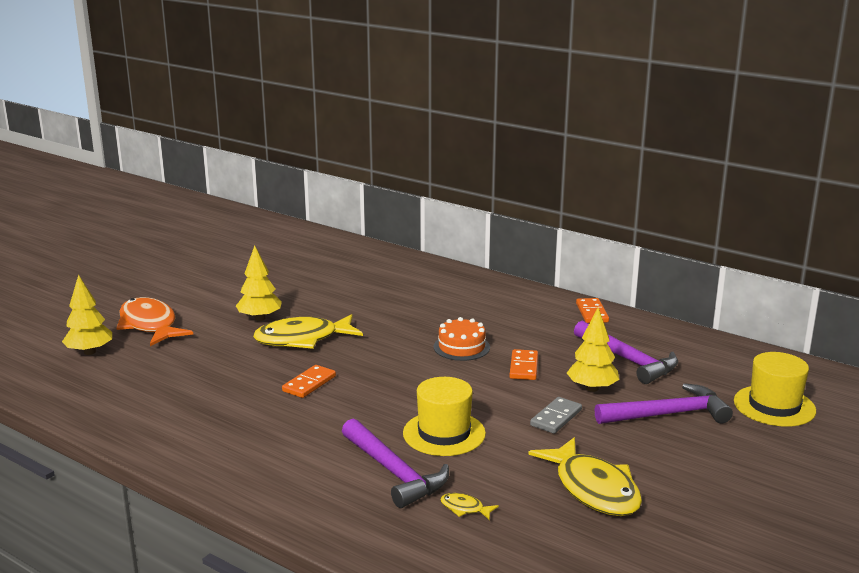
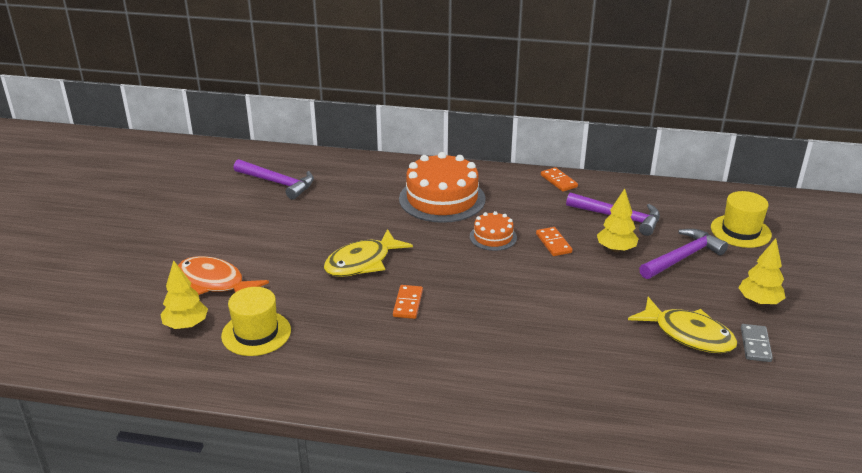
camera: 25 degrees left, 10 degrees up
(260, 318) = (306, 251): yellow tree -> yellow tree (759, 302)
(394, 472) = (545, 364): purple hammer -> purple hammer (277, 183)
(443, 303) = (442, 199): none -> orange cake
(444, 433) = (549, 319): yellow hat -> yellow hat (256, 333)
(465, 508) = (620, 379): yellow fish -> none
(556, 418) = (614, 282): grey domino -> grey domino (755, 345)

